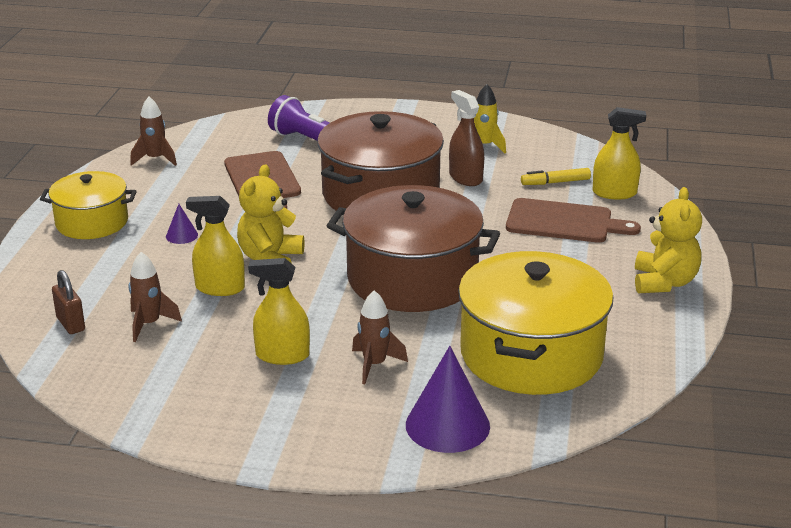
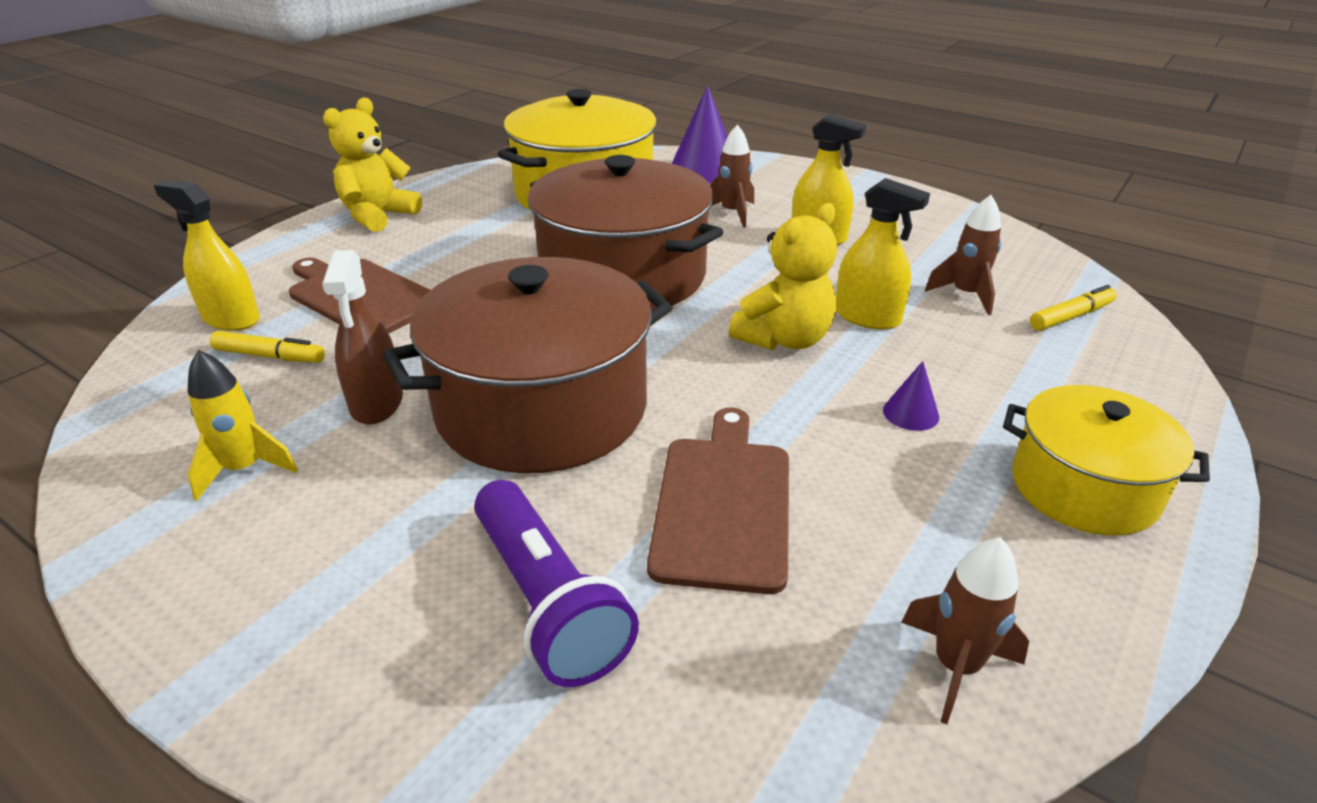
camera: 155 degrees left, 5 degrees up
(71, 324) = (1071, 316): brown padlock -> yellow marker

